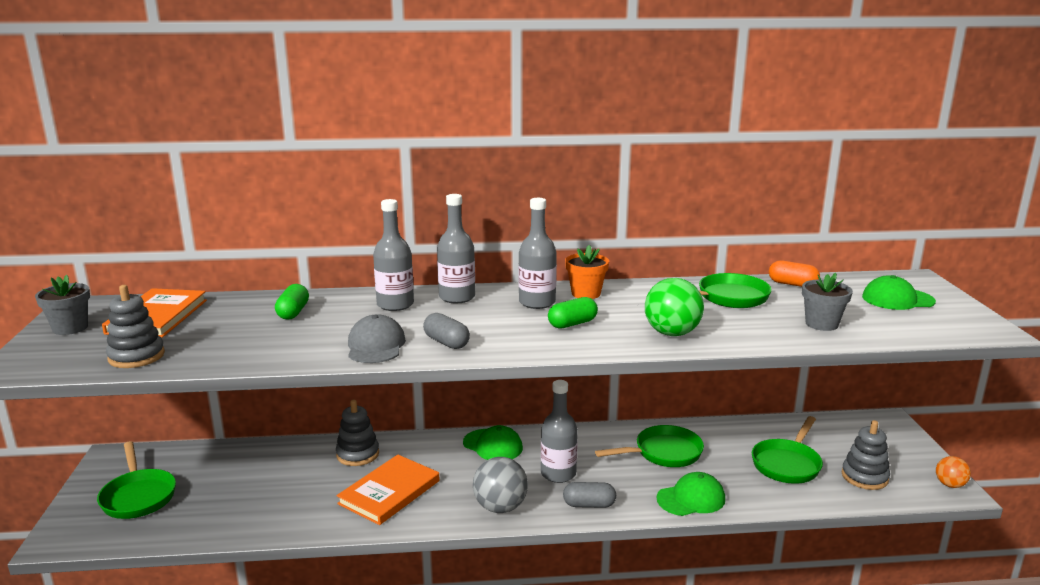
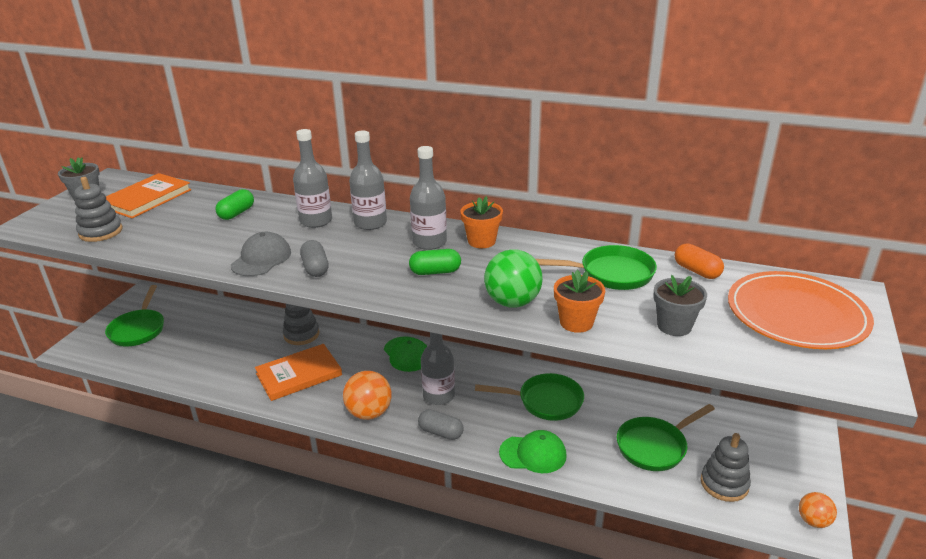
camera: 25 degrees right, 10 degrees up
(500, 507) = (369, 413): grey ball -> orange ball
(743, 337) = (576, 322): none -> orange flower pot
(897, 299) = (796, 314): green cap -> orange plate

